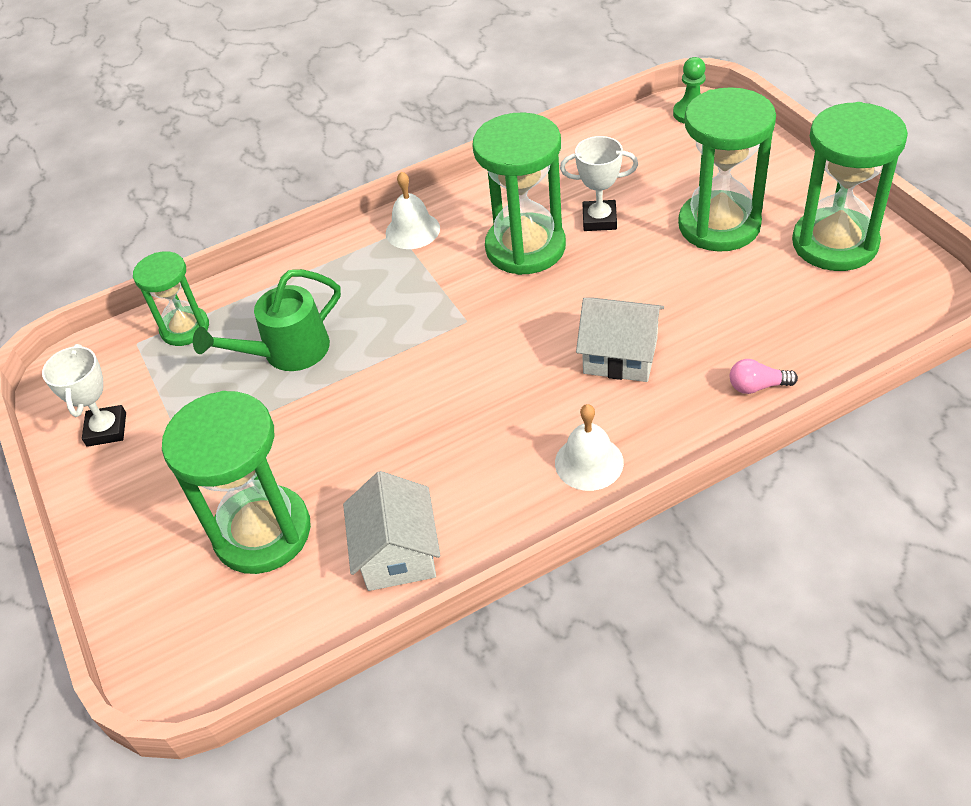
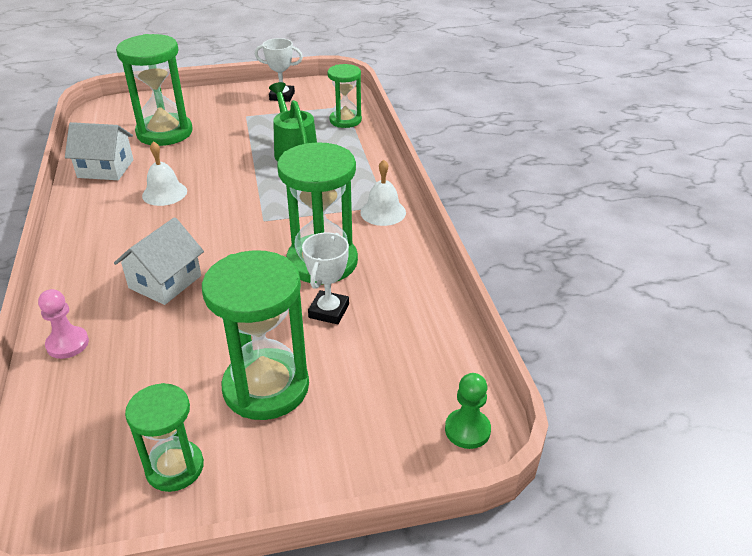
camera: 100 degrees right, 10 degrees down
(589, 462) = (90, 245): white bell -> white bell (164, 193)
(757, 386) = (67, 344): pink light bulb -> pink pawn
(834, 243) = (175, 467): green hourglass -> green hourglass, size x0.60

